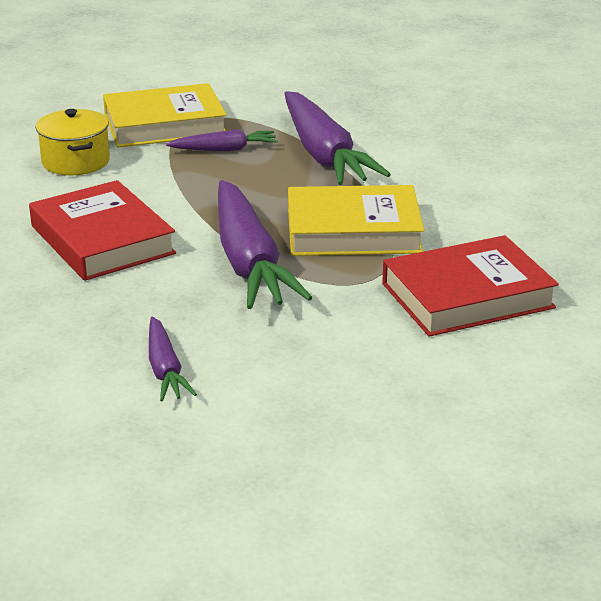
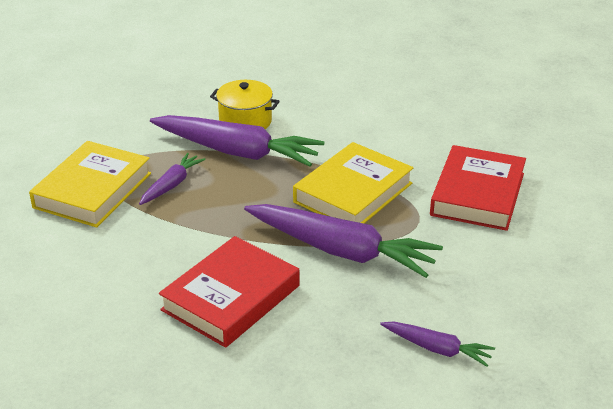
camera: 50 degrees left, 5 degrees up
(75, 162) = (91, 256): yellow pot -> yellow pot (245, 121)
(102, 239) = (231, 298): red book -> red book turned 60 degrees counterclockwise

